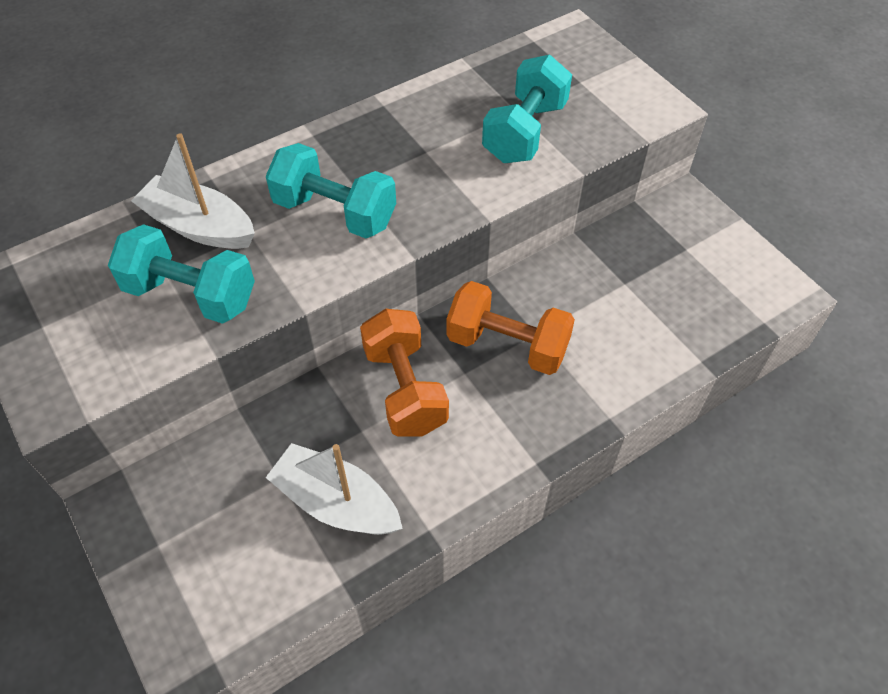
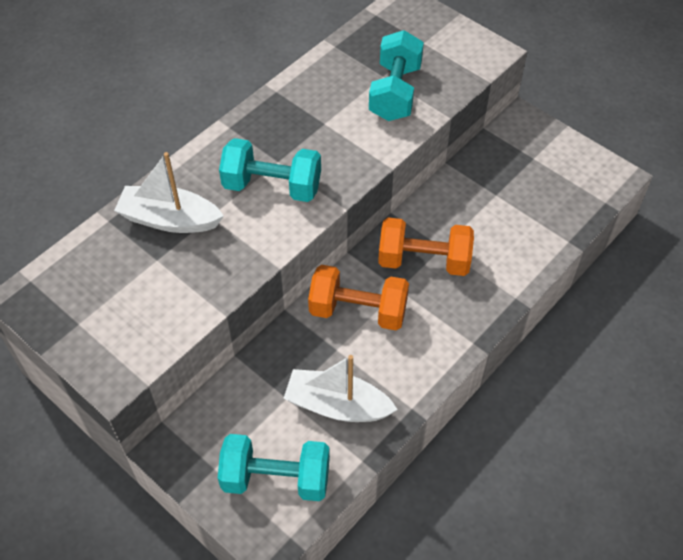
camera: 15 degrees left, 0 degrees up
(191, 294) = (186, 273): turquoise dumbbell -> turquoise dumbbell (276, 478)
(405, 389) = (358, 311): orange dumbbell -> orange dumbbell turned 45 degrees counterclockwise

